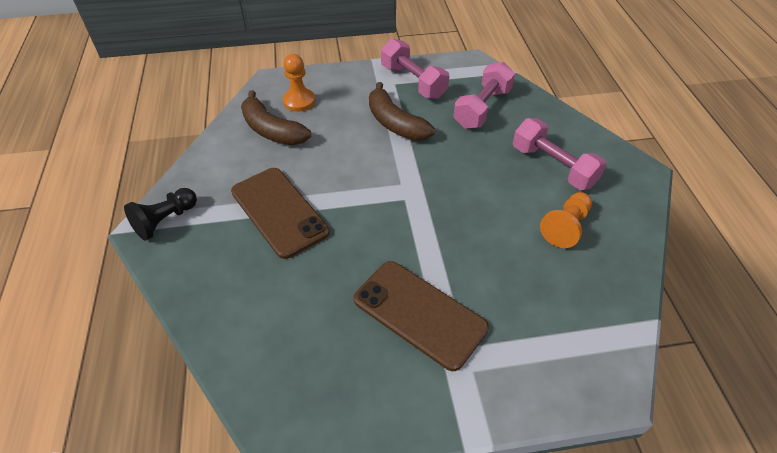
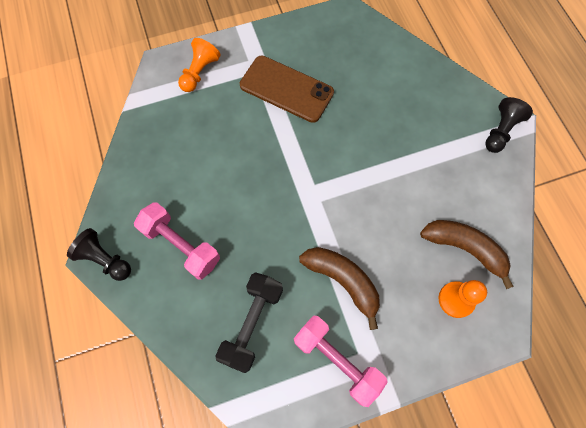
camera: 170 degrees right, 20 degrees up
(279, 211) = (415, 154): brown phone -> none
(482, 108) = (252, 323): pink dumbbell -> black dumbbell
(565, 227) = (178, 177): orange pawn -> orange pawn (199, 72)
(631, 165) = (105, 259): none -> black pawn

